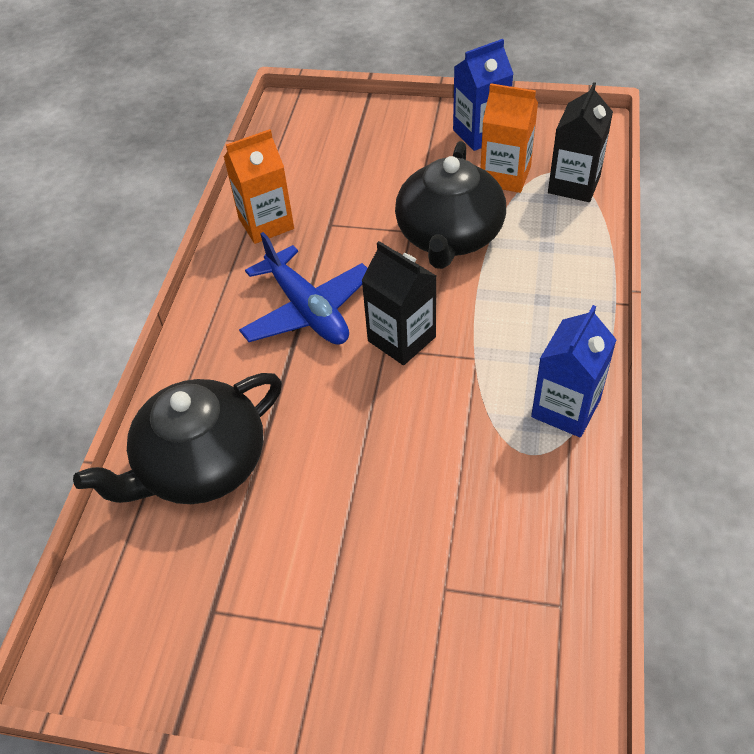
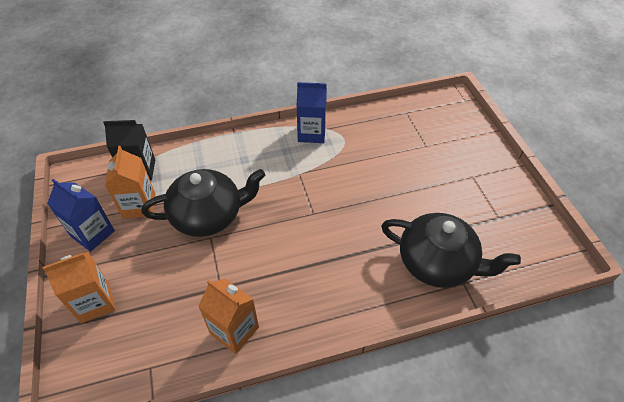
camera: 120 degrees left, 0 degrees up
(307, 310) = (304, 264): blue plane -> none
(379, 128) = (95, 302): none -> orange carton
(401, 339) = (302, 208): black carton -> none

